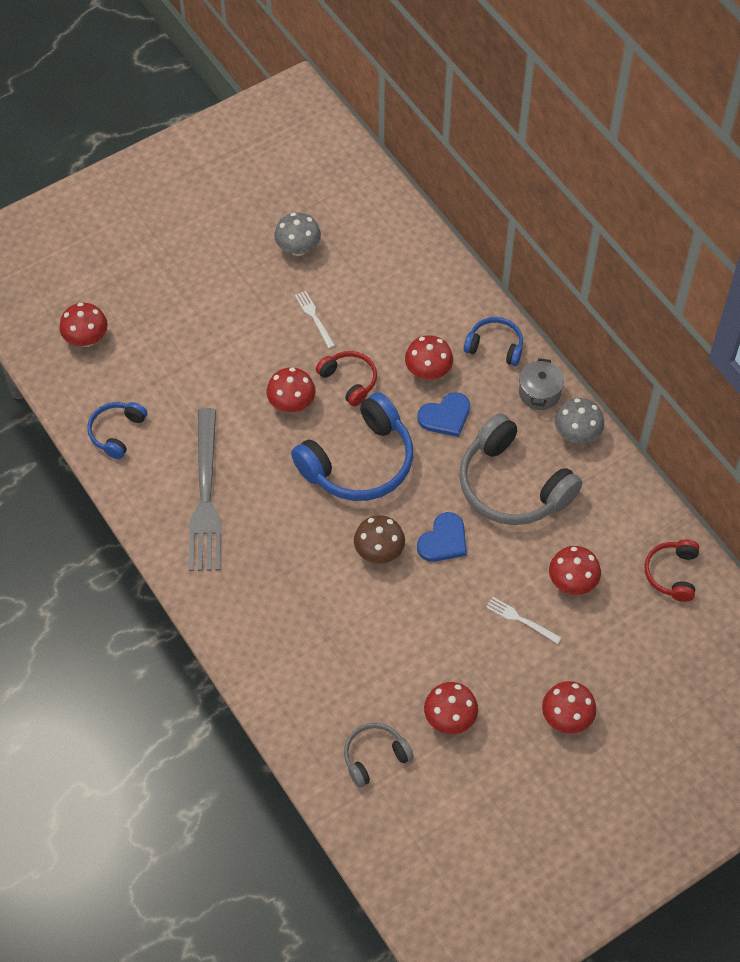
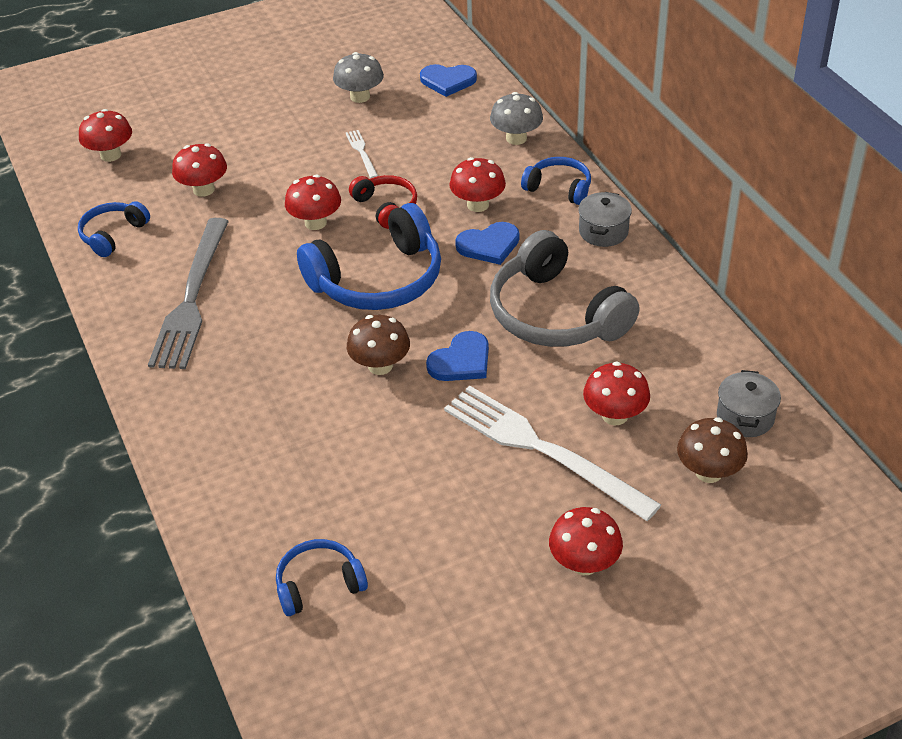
camera: 10 degrees right, 15 degrees down
(374, 757) = (319, 584): grey headphones -> blue headphones
(375, 222) = (448, 81): none -> blue heart
(450, 718) = (428, 549): red mushroom -> red mushroom (203, 189)
(521, 619) = (542, 449): white fork -> white fork, size x2.35
(577, 434) = (642, 271): grey mushroom -> grey mushroom (516, 138)
(649, 628) = (708, 472): none -> brown mushroom
(672, 573) = (745, 417): red headphones -> grey pot

